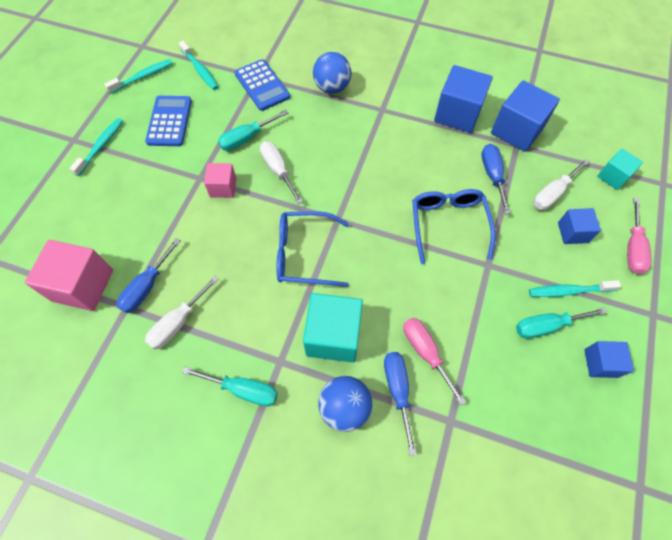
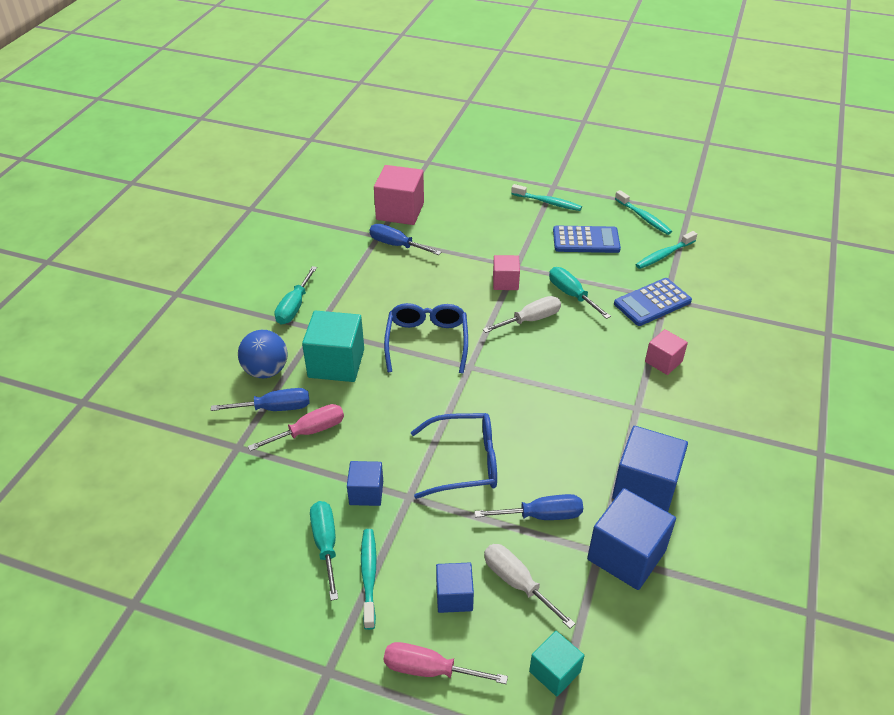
camera: 90 degrees right, 20 degrees down
(178, 322) = (361, 265): white screwdriver -> none
(332, 87) = (663, 361): blue ball -> pink cube
(600, 363) = (273, 593): blue cube -> blue cube (366, 493)

